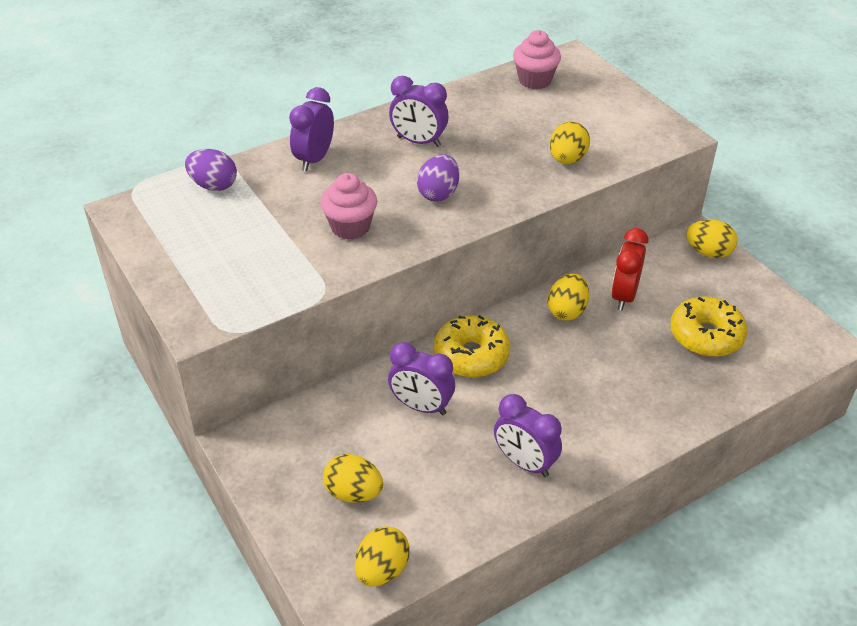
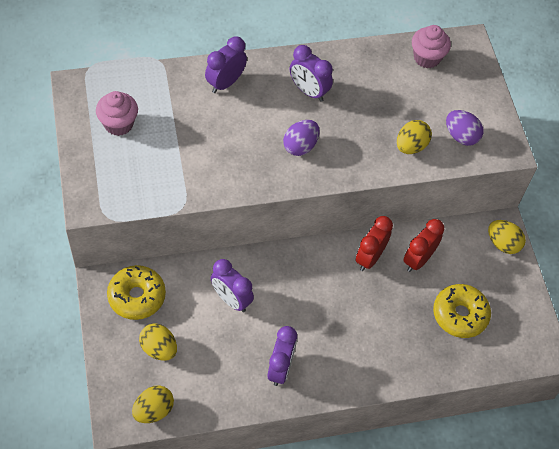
camera: 15 degrees right, 15 degrees up
(214, 185) = (145, 84): purple egg -> purple egg (461, 136)
(350, 227) = (224, 155): pink cupcake -> pink cupcake (118, 124)
(471, 355) = (284, 271): yellow donut -> yellow donut (137, 296)
(525, 463) = (280, 368): purple clock -> purple clock turned 135 degrees counterclockwise
(567, 311) = (370, 258): yellow egg -> red clock

